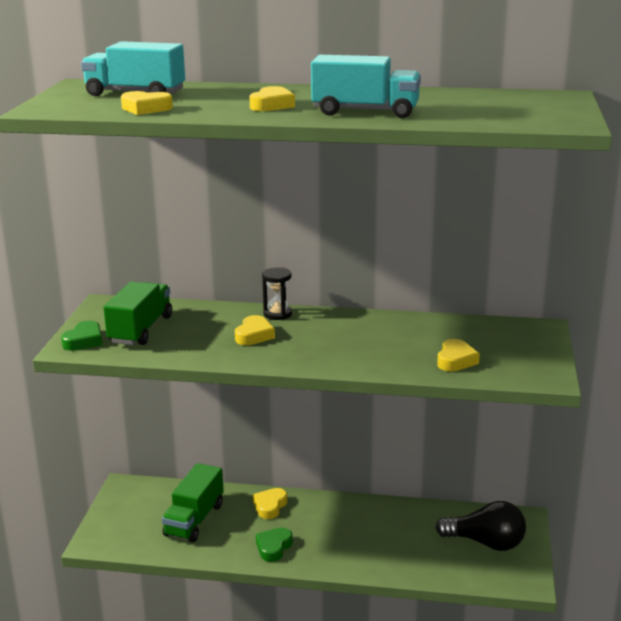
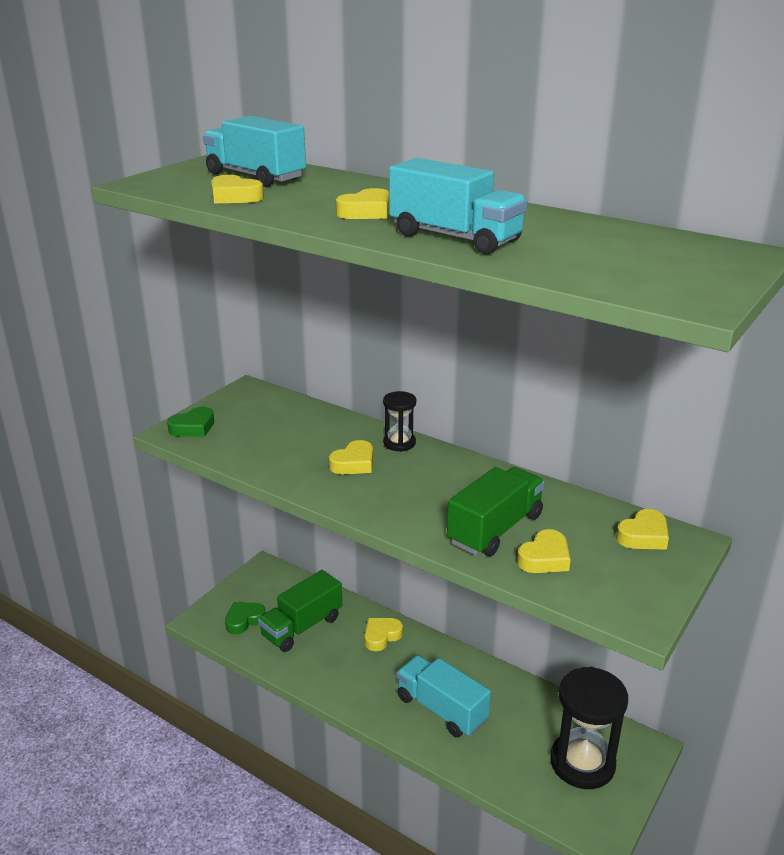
camera: 25 degrees right, 5 degrees up
(141, 330) = (253, 428): green truck -> green truck (495, 529)
(273, 547) = (355, 685): green heart -> green heart (244, 620)
(356, 542) = (441, 709): none -> turquoise truck
(486, 543) = (582, 763): black light bulb -> black hourglass
(510, 331) = (643, 536): none -> yellow heart

